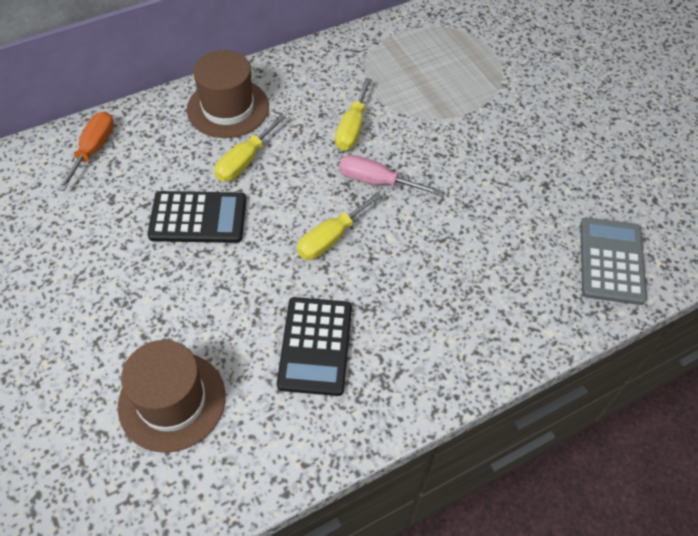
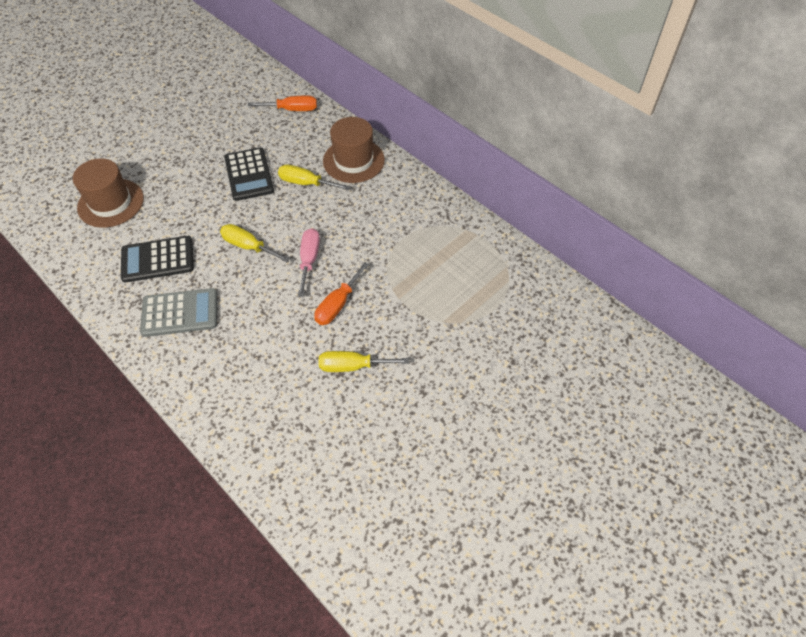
camera: 75 degrees right, 0 degrees up
(352, 128) = (359, 234): yellow screwdriver -> yellow screwdriver (352, 366)
(451, 168) = (337, 304): none -> orange screwdriver
(611, 261) = (268, 433): grey calculator -> grey calculator (180, 313)

